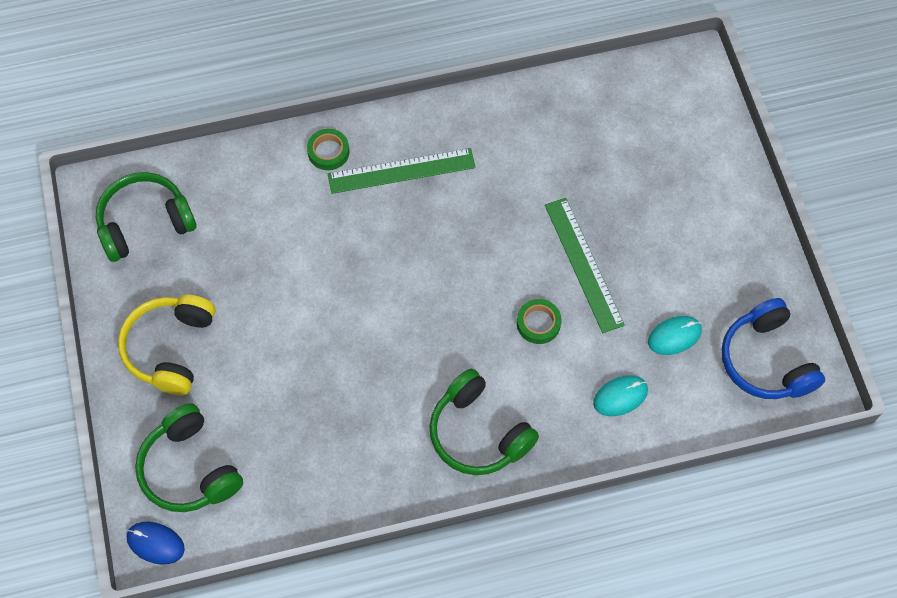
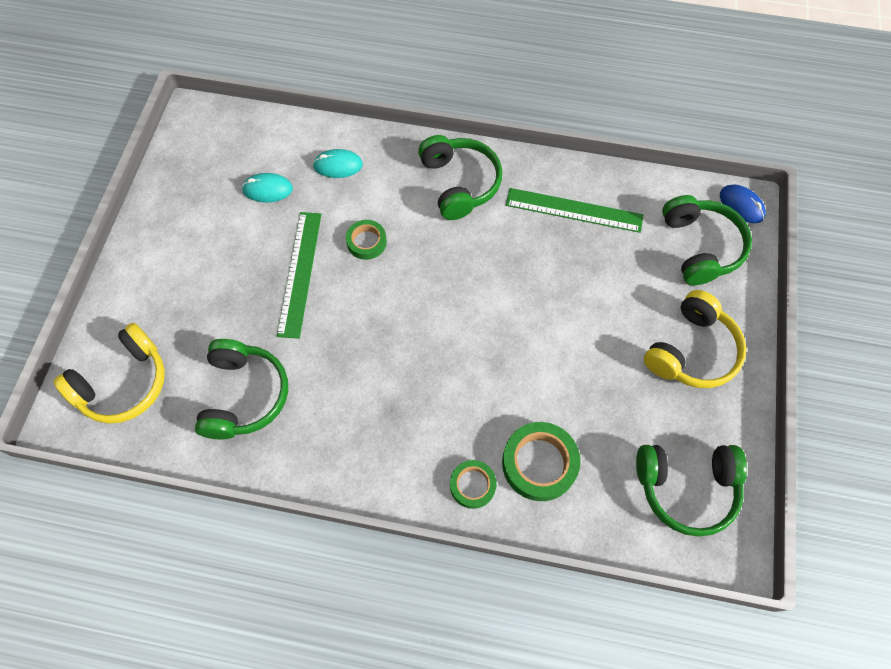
camera: 155 degrees left, 0 degrees up
(279, 191) = (539, 463): none -> green tape
(401, 171) = (410, 431): green ruler -> green ruler (574, 210)
(560, 140) = (244, 395): none -> green headphones
(669, 107) = (124, 383): none -> yellow headphones
(766, 360) = (214, 146): blue headphones -> none

